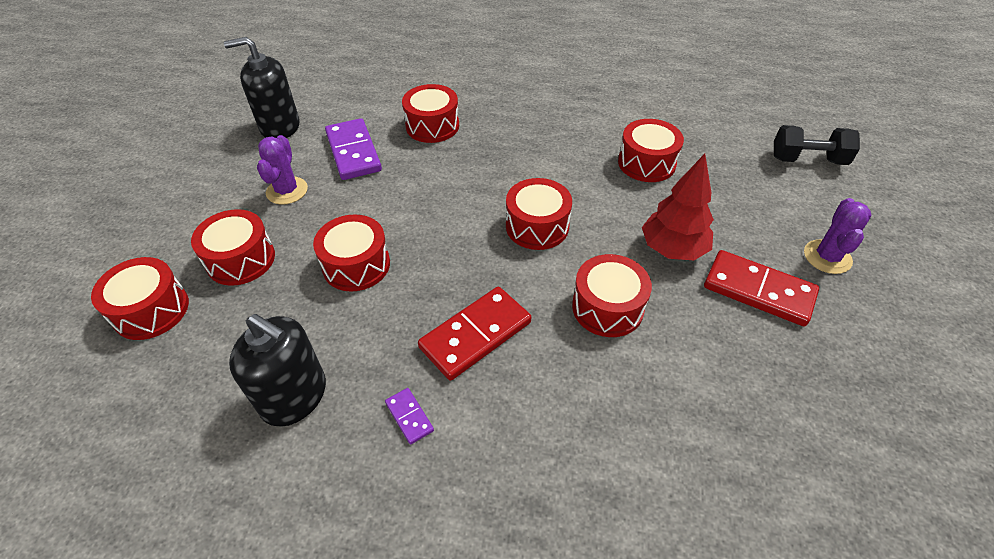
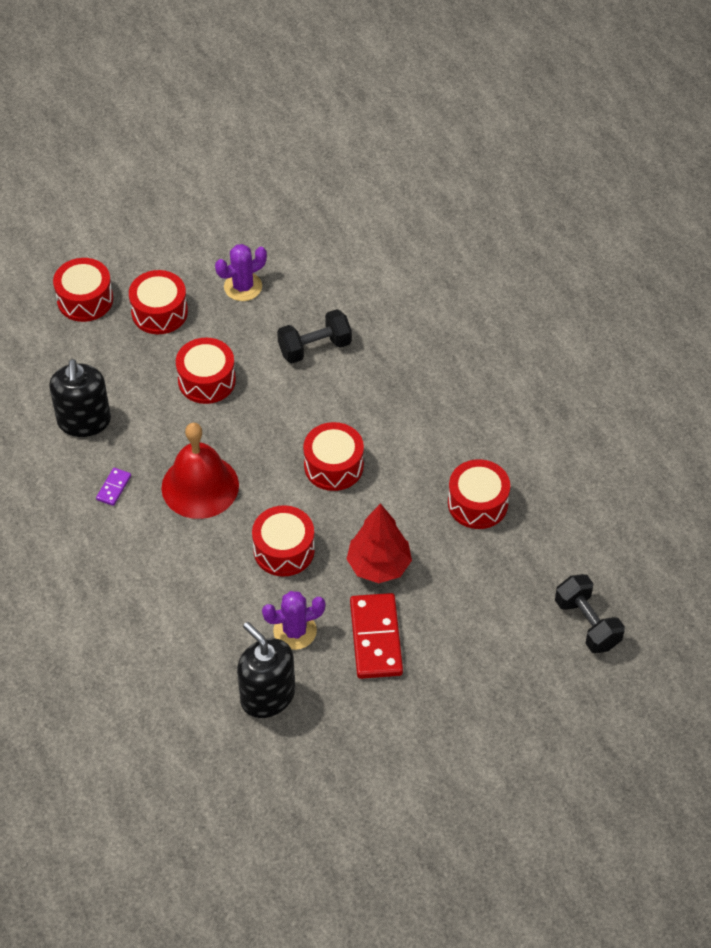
camera: 55 degrees right, 5 degrees up
(280, 127) = (308, 226): black soap dispenser -> black soap dispenser (267, 696)
(353, 152) = (320, 296): purple domino -> none
(401, 179) = (315, 348): none -> black dumbbell
(432, 126) = (398, 326): red drum -> none
(476, 335) = (200, 486): red domino -> red bell
(827, 257) = (454, 674): purple cactus -> purple cactus (295, 631)

